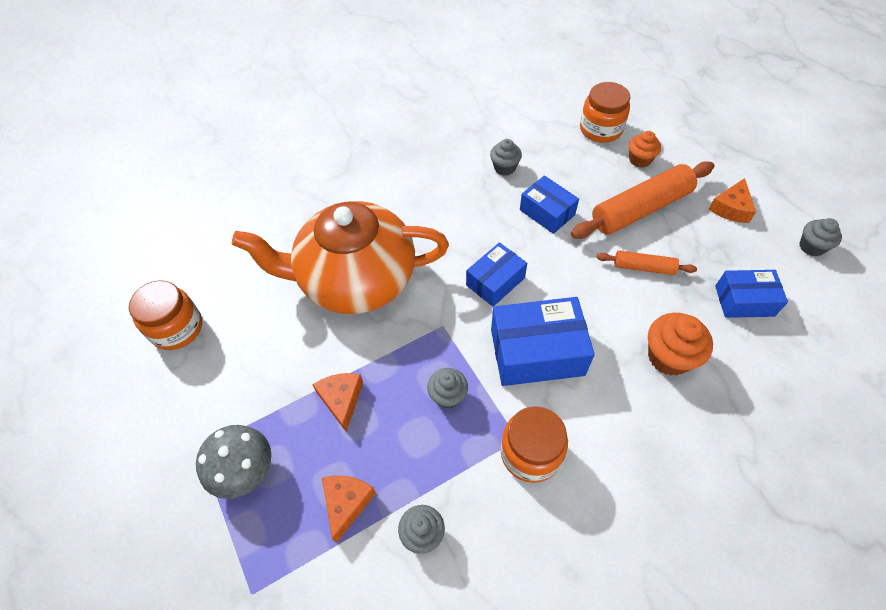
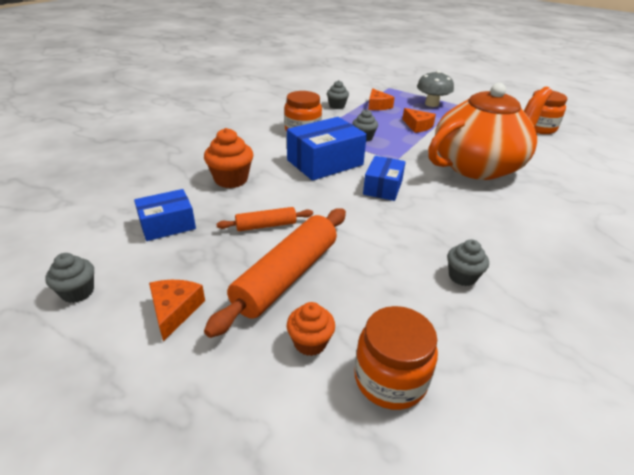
camera: 150 degrees right, 20 degrees down
(547, 212) = (381, 245): blue box -> none

